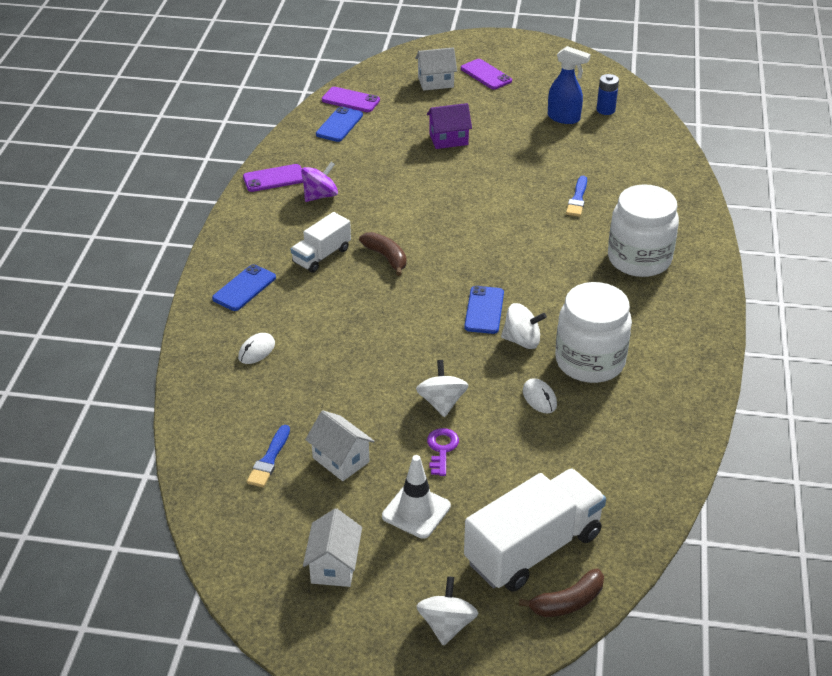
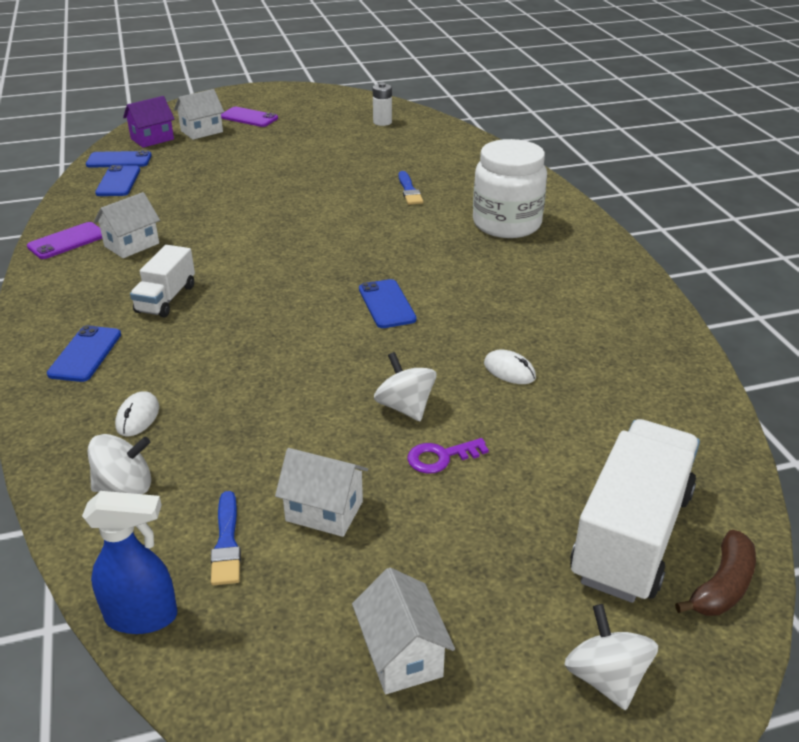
camera: 25 degrees left, 5 degrees down
(320, 196) = (132, 245): purple spinning top -> white house
(350, 100) = (119, 160): purple phone -> blue phone
(386, 257) = (244, 283): brown banana -> none
(416, 511) = (461, 541): white traffic cone -> none
(441, 449) = (441, 457): purple key -> purple key turned 90 degrees counterclockwise
(448, 139) = (245, 171): purple house -> purple house (152, 139)
(522, 340) = (448, 321): white spinning top -> white spinning top (125, 486)
(564, 118) = (348, 134): blue spray bottle -> blue spray bottle (142, 616)
(590, 361) = (533, 321): white jar -> none
(605, 110) = (382, 122): blue battery -> white battery

